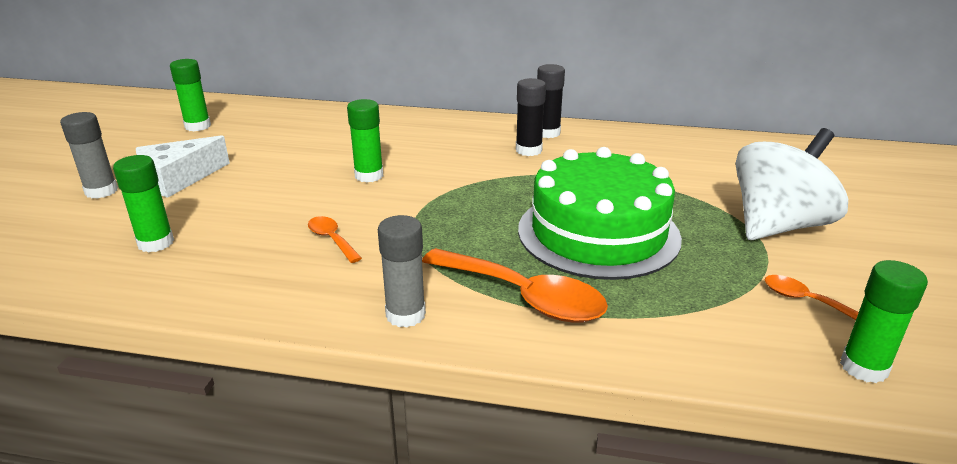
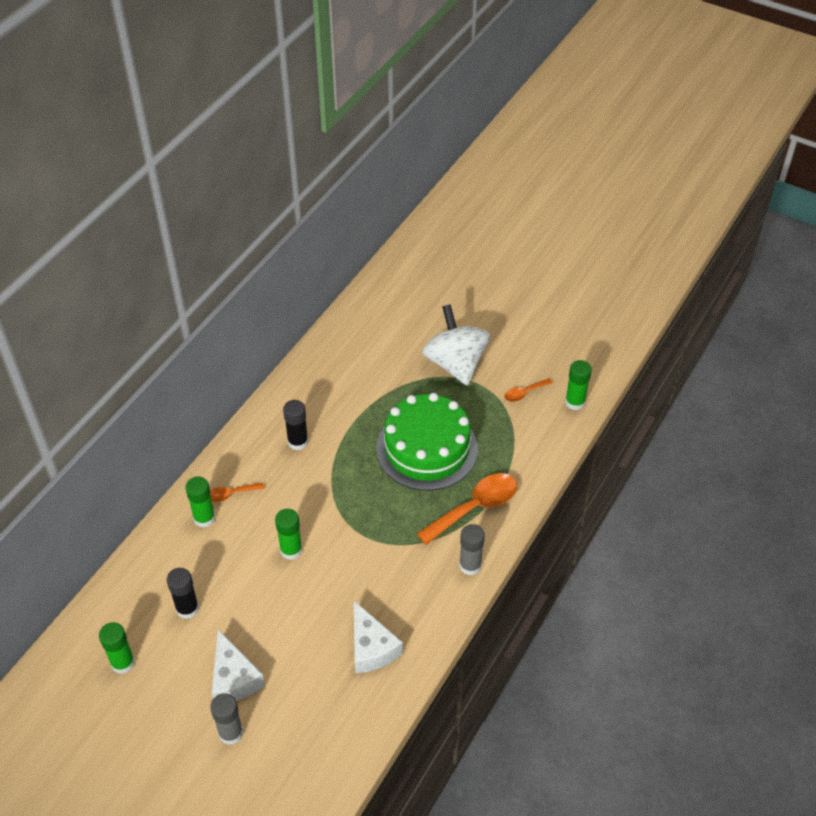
camera: 70 degrees left, 20 degrees up
(156, 243) = (334, 691): green glue stick -> green glue stick (204, 518)
(229, 256) = (371, 647): none -> white cheese
(331, 239) = (374, 588): orange spoon -> orange spoon (231, 494)
(547, 133) = (273, 419): black glue stick -> black glue stick (187, 608)

